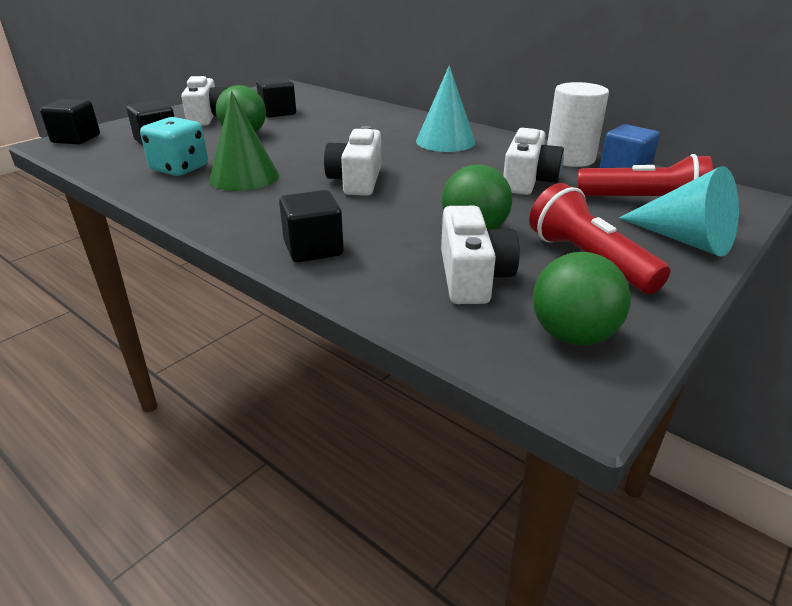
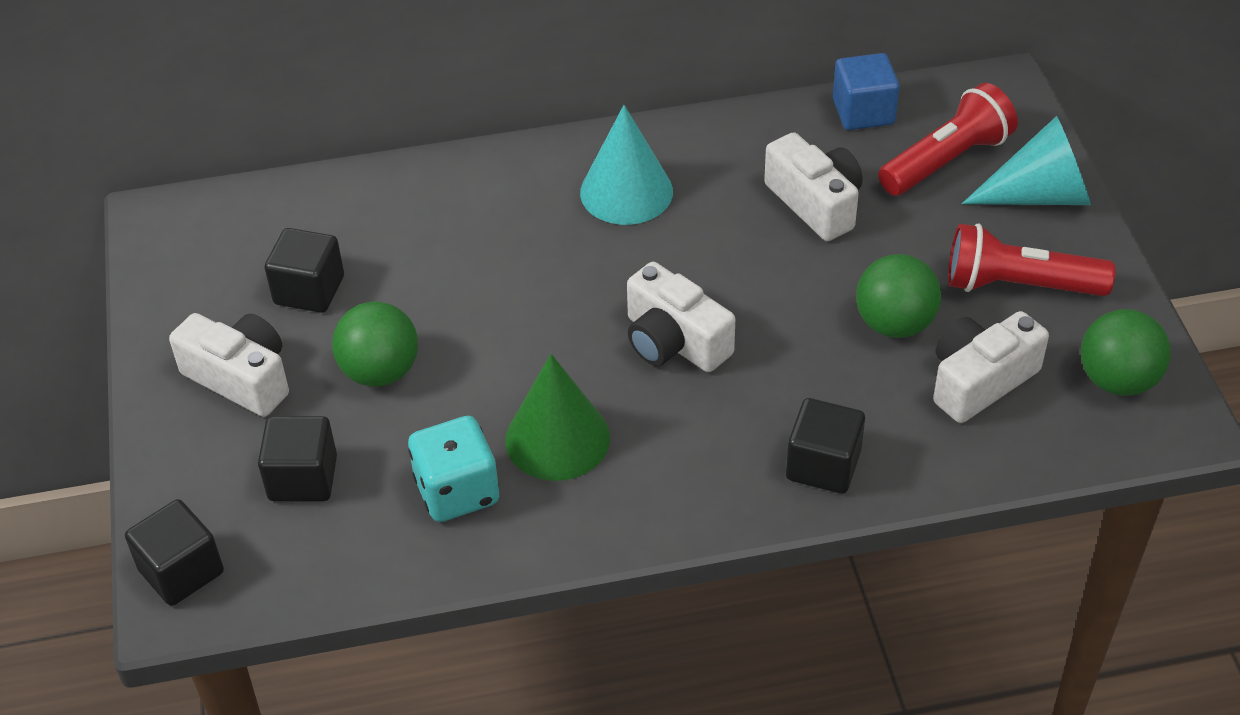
camera: 50 degrees left, 15 degrees up
(472, 276) = (980, 381): white camera -> white camera turned 75 degrees counterclockwise
(570, 158) = (790, 127): white cylinder -> none

